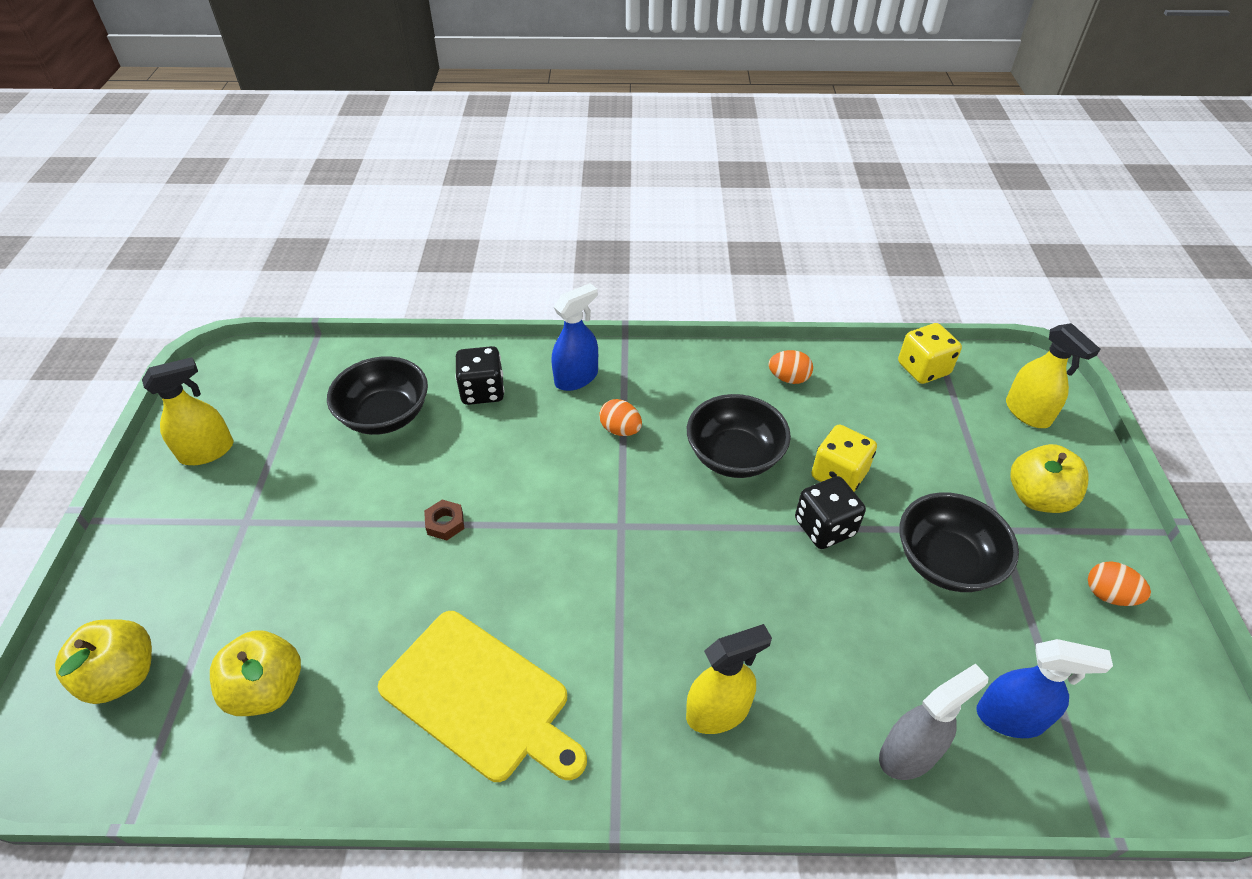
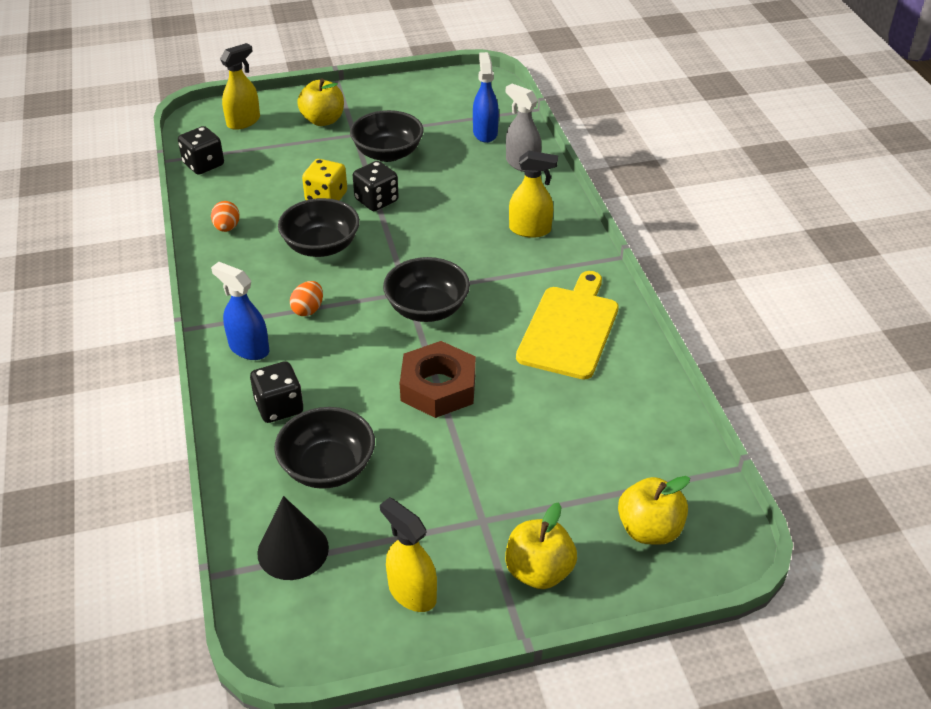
camera: 105 degrees left, 5 degrees down
(267, 689) = (616, 437): yellow apple -> yellow apple (539, 571)
(308, 381) = (293, 550): none -> black cone
(445, 523) = (438, 387): brown nut -> brown nut, size x2.33
(582, 540) = (427, 309): none -> black bowl
(718, 711) = (530, 230): yellow spray bottle -> yellow spray bottle turned 135 degrees clockwise
(923, 369) = (203, 164): yellow dice -> black dice
(1108, 595) = (391, 100): orange egg -> none

